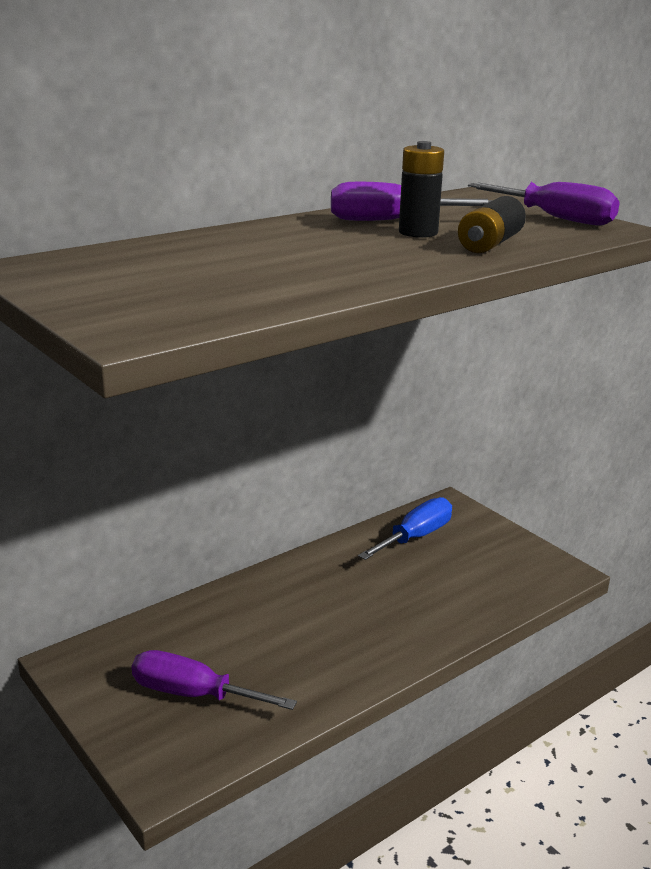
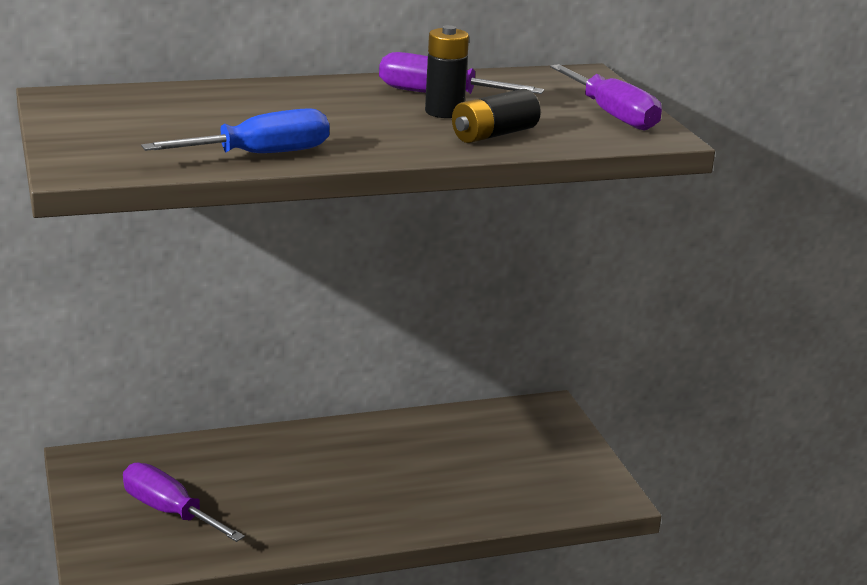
camera: 20 degrees right, 0 degrees up
(415, 537) = (484, 430): blue screwdriver -> blue screwdriver (261, 154)

